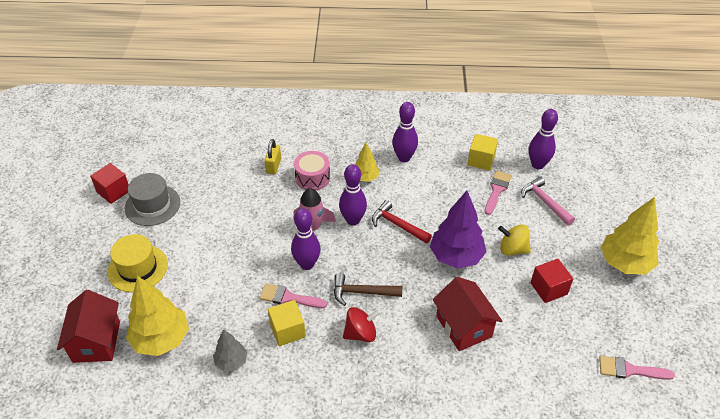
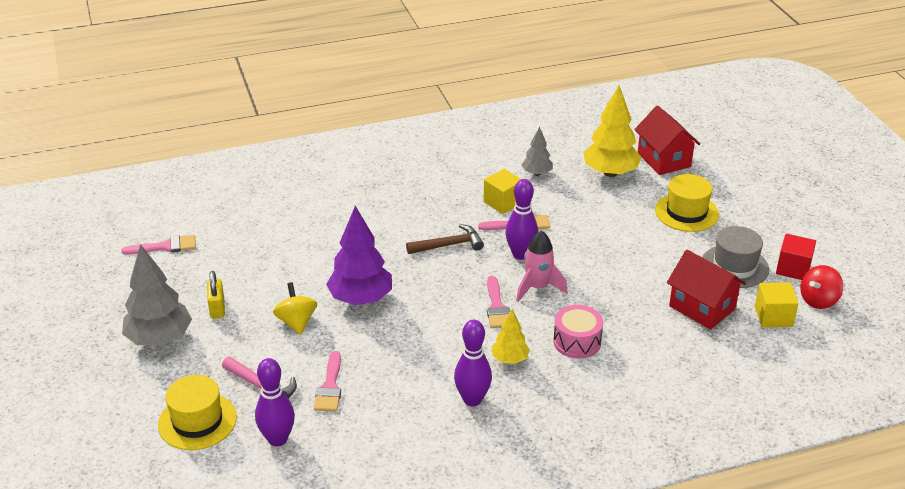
camera: 160 degrees right, 10 degrees down
(273, 166) = (636, 343): yellow padlock -> yellow padlock (217, 308)
(353, 220) = (497, 307): purple bowling pin -> pink brush
(361, 333) = (433, 215): red spinning top -> red spinning top (818, 300)
(397, 225) = (442, 315): red hammer -> none
(463, 326) = (334, 242): red house -> red house (702, 307)
(481, 160) = (362, 424): yellow cube -> yellow cube (773, 316)
(512, 249) = (296, 322): yellow spinning top -> yellow spinning top turned 105 degrees counterclockwise
(548, 288) = (250, 293): red cube -> none
(591, 190) = (197, 421): none -> yellow hat
(624, 263) = (160, 339): yellow tree -> grey tree

